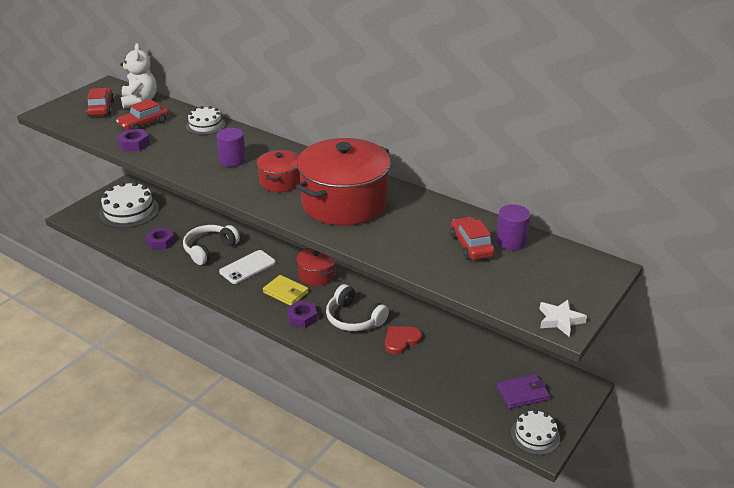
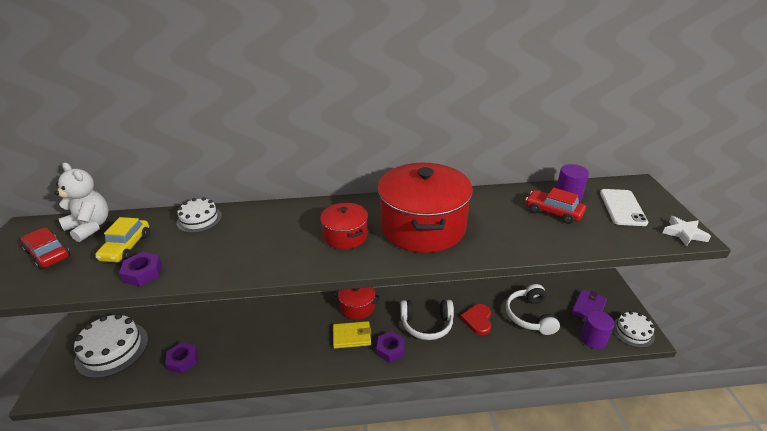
camera: 40 degrees left, 0 degrees up
(144, 124) = (126, 247): red car -> yellow car
(209, 249) = (240, 339): white headphones -> white headphones (530, 316)
(232, 160) = (274, 239): purple cylinder -> purple cylinder (593, 339)
(247, 267) = (294, 334): white phone -> white phone (622, 207)

